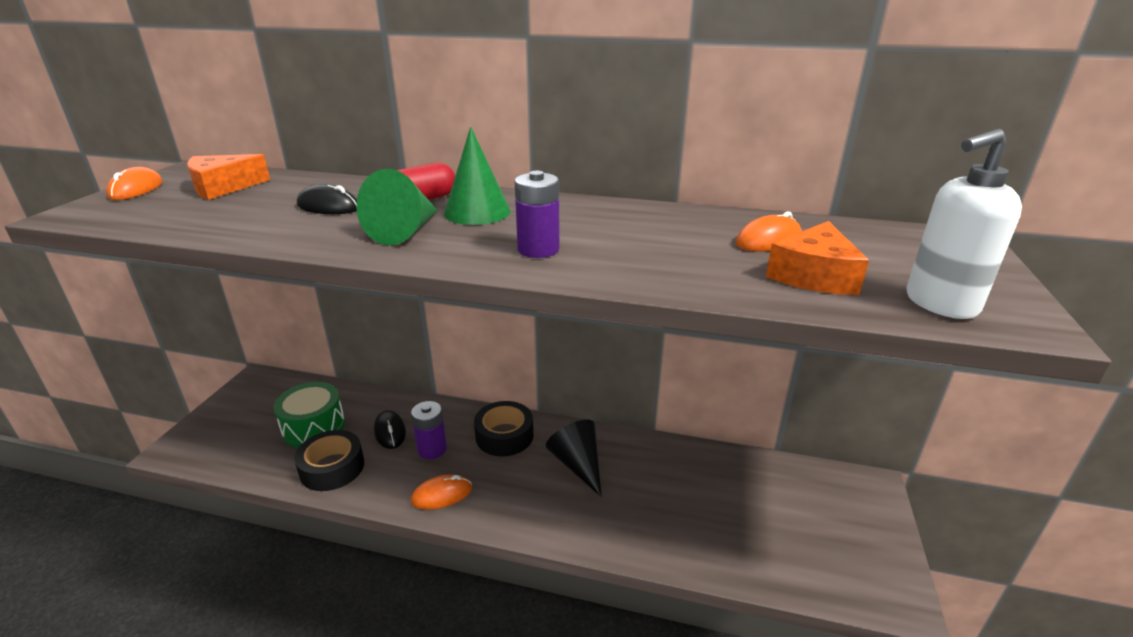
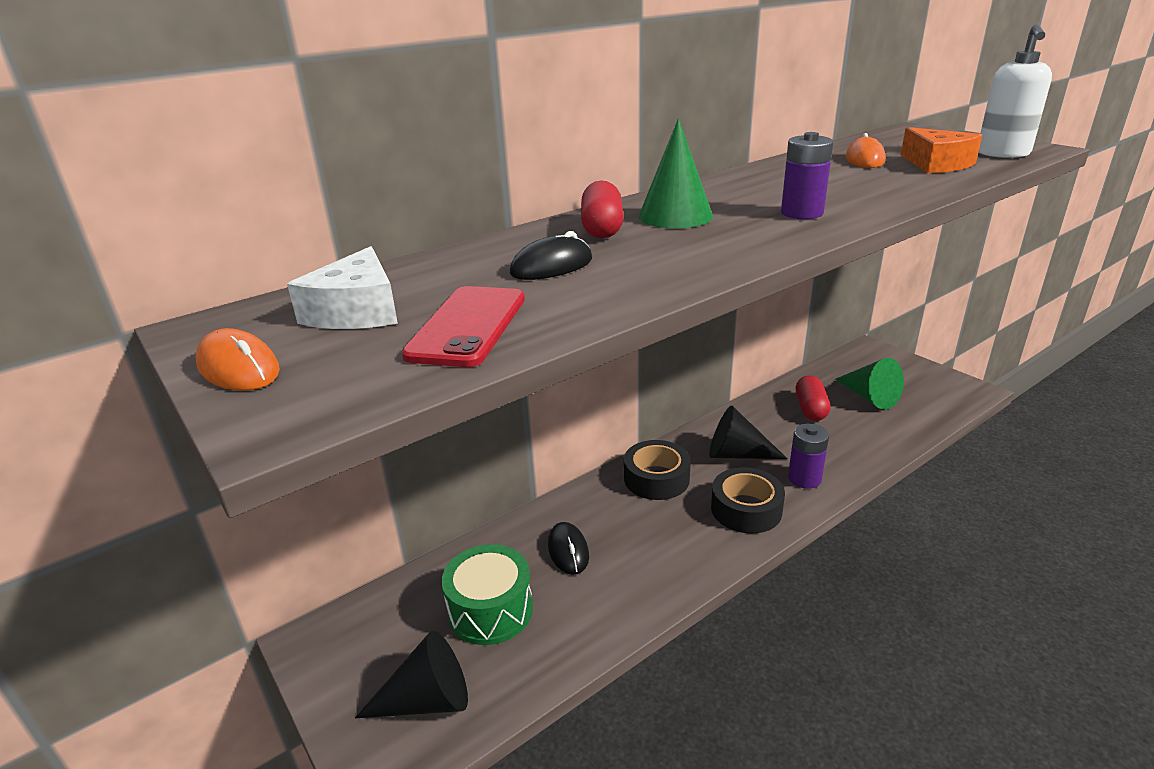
camera: 50 degrees left, 0 degrees up
(210, 214) = (467, 326): none -> red phone
(223, 187) = (356, 311): orange cheese -> white cheese
(229, 440) = (427, 700): none -> black cone
(332, 468) = (586, 614): black tape -> black tape (746, 509)
(390, 432) = (568, 551): black mouse -> black mouse turned 60 degrees clockwise
(405, 231) = (688, 246): green cone -> green cone (869, 397)
(432, 449) = (629, 530): purple battery -> purple battery (804, 478)
(441, 495) = (705, 547): orange mouse -> none
(699, 483) = (810, 409): none -> red capsule

